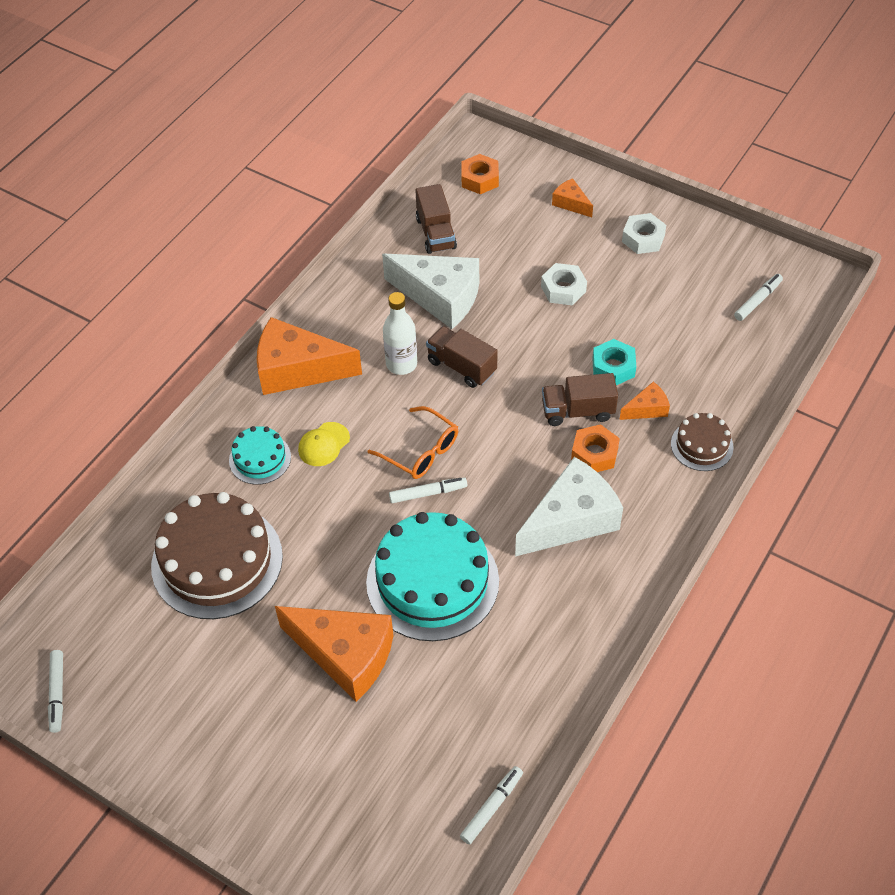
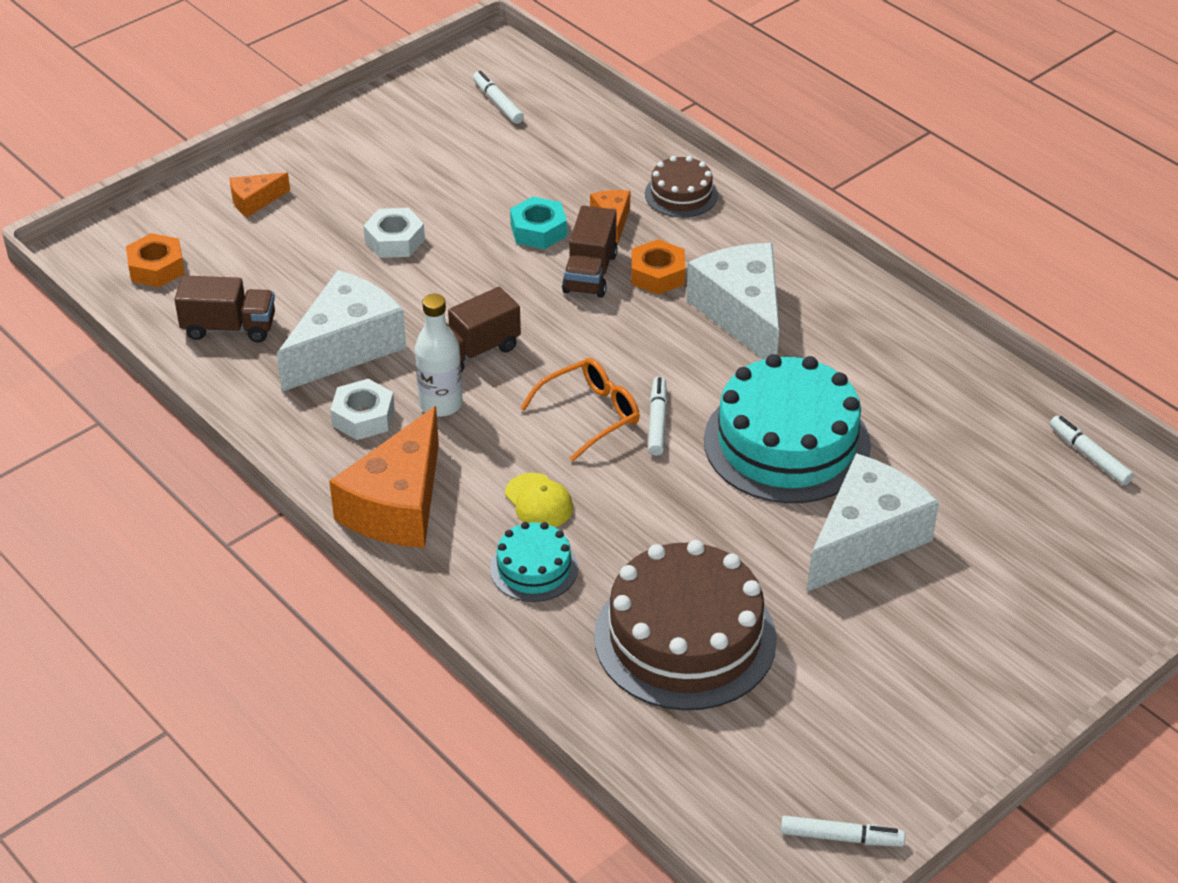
camera: 75 degrees left, 10 degrees down
(345, 655) = (865, 538): orange cheese -> white cheese
(643, 238) = (351, 159): white nut -> white nut (363, 417)

